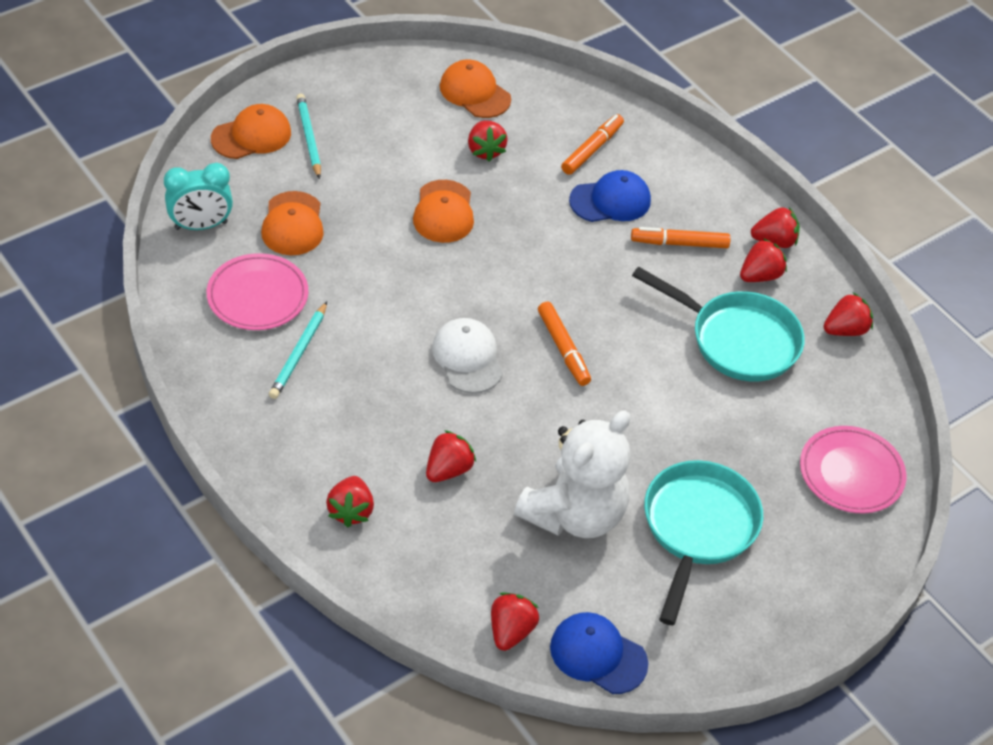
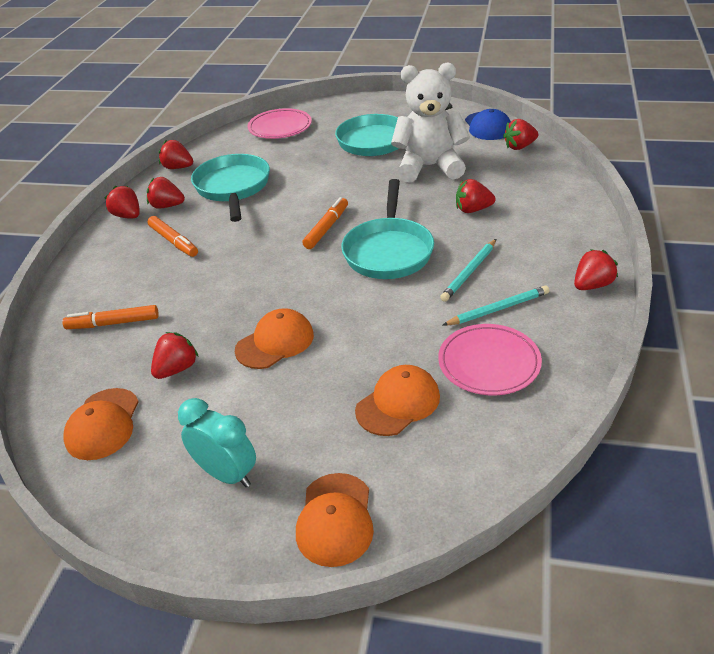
camera: 125 degrees left, 10 degrees down
(201, 226) = (479, 452): turquoise clock -> turquoise clock (226, 474)
(251, 136) = (335, 519): orange cap -> orange cap turned 105 degrees counterclockwise
(309, 137) = (287, 478): turquoise pencil -> turquoise pencil (469, 272)
(351, 511) = (554, 218): red strawberry -> red strawberry (592, 285)
(467, 358) = (388, 251): white cap -> turquoise pan
(610, 201) = (164, 285): blue cap -> none

